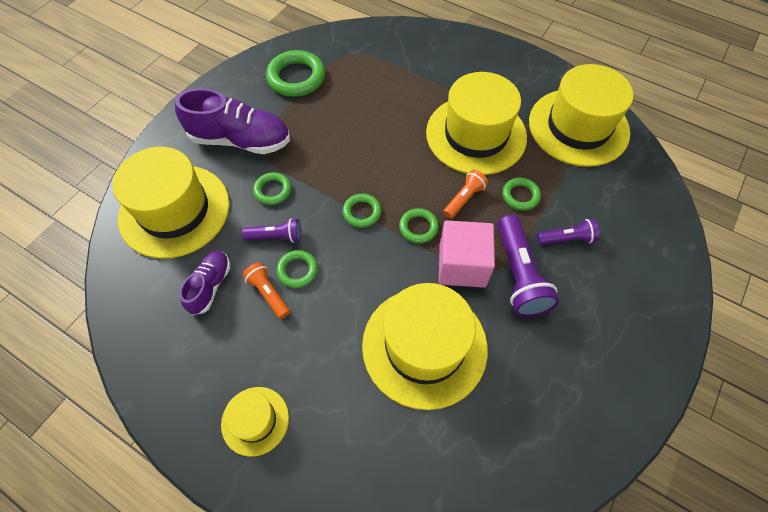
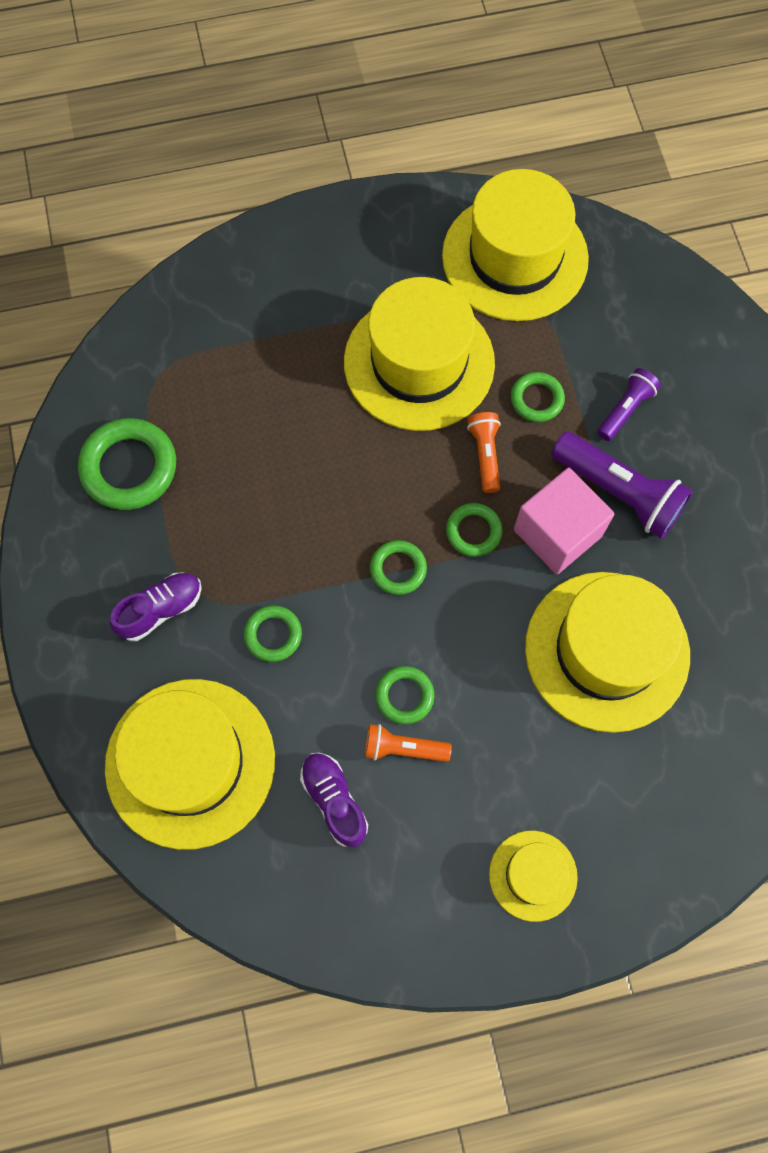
camera: 45 degrees left, 10 degrees up
(240, 140) = (160, 610): purple shoe -> purple shoe, size x0.56
(276, 236) = (339, 682): purple flashlight -> none

